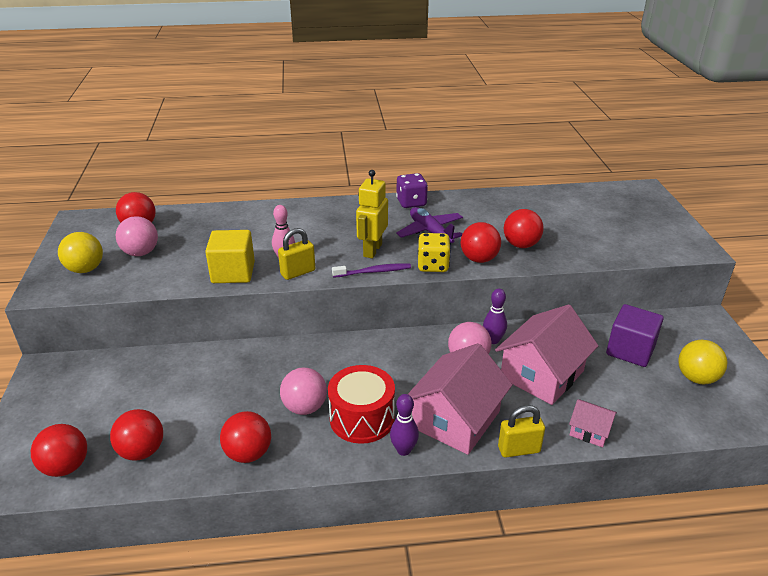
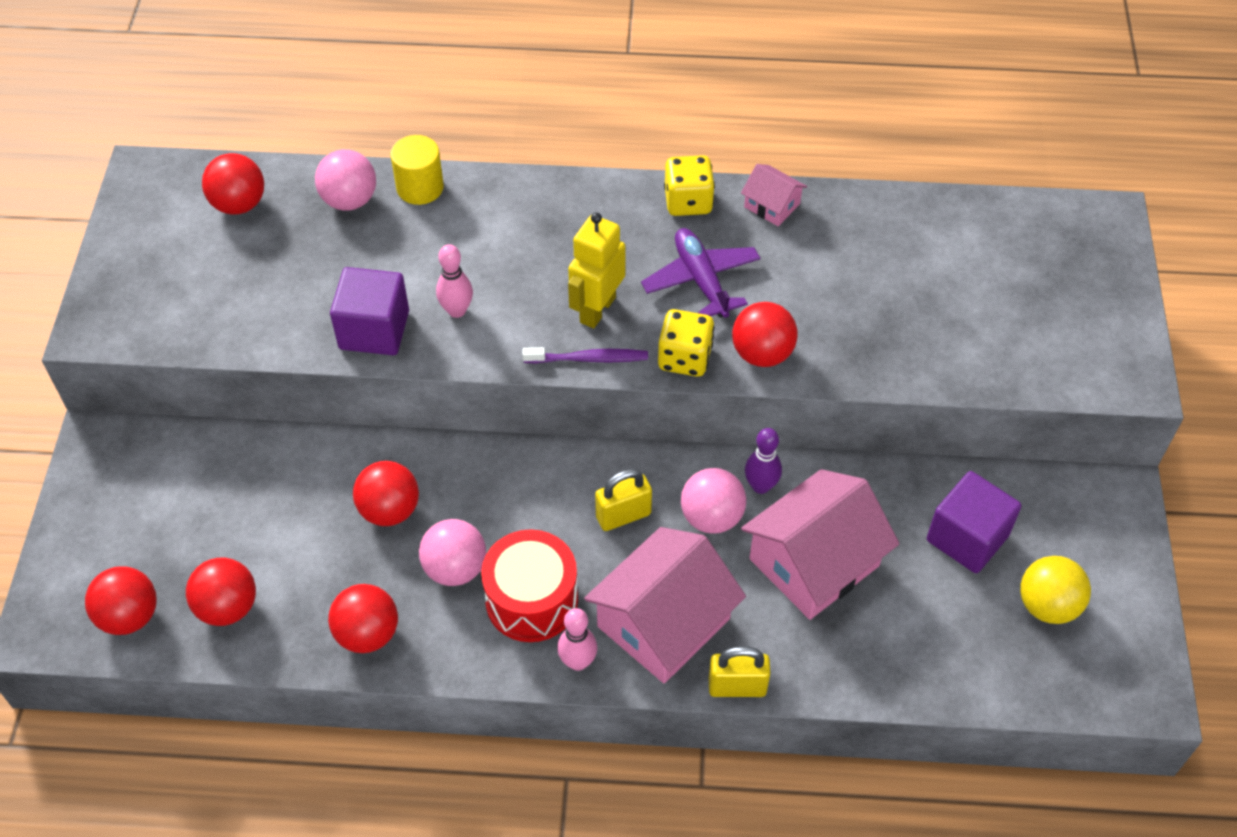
camera: 10 degrees right, 20 degrees up
(85, 269) = (155, 292): yellow ball -> none
(140, 253) = (238, 266): pink ball -> pink ball (350, 200)
(233, 272) = (374, 330): yellow cube -> purple cube
(251, 211) = (420, 187): none -> yellow cylinder
(298, 272) = (472, 344): yellow padlock -> yellow padlock (623, 515)
(403, 450) = (578, 662): purple bowling pin -> pink bowling pin
(411, 202) = (688, 201): purple dice -> yellow dice
(521, 245) = (840, 330): red ball -> red ball (389, 510)
(589, 431) = (848, 672): pink house -> pink house (772, 205)

